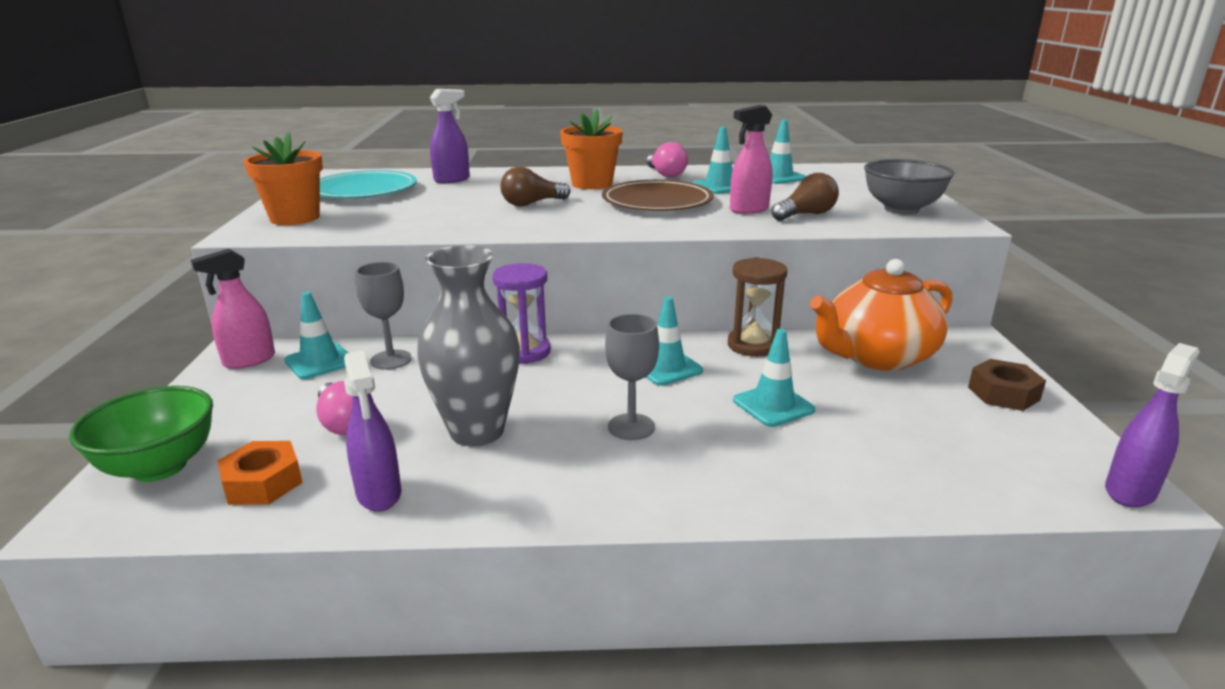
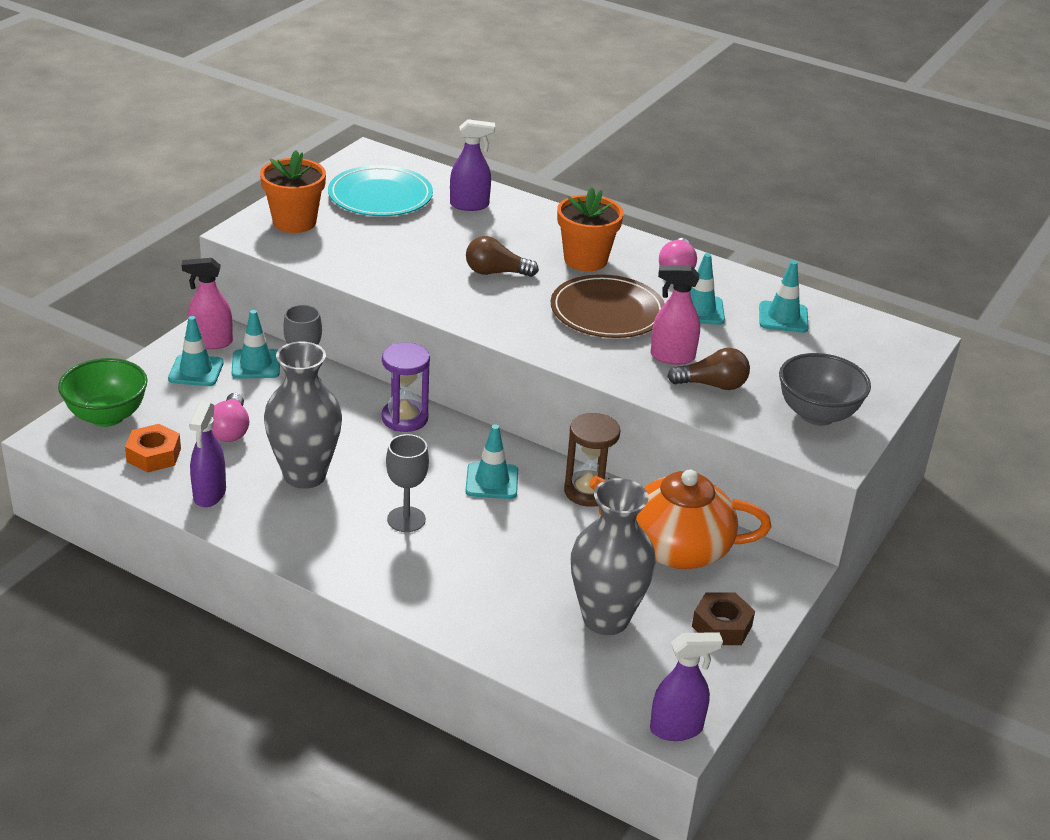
camera: 30 degrees right, 10 degrees up
(773, 405) = (527, 550): turquoise traffic cone -> turquoise traffic cone (196, 371)
(920, 429) = (605, 619): none -> grey vase

